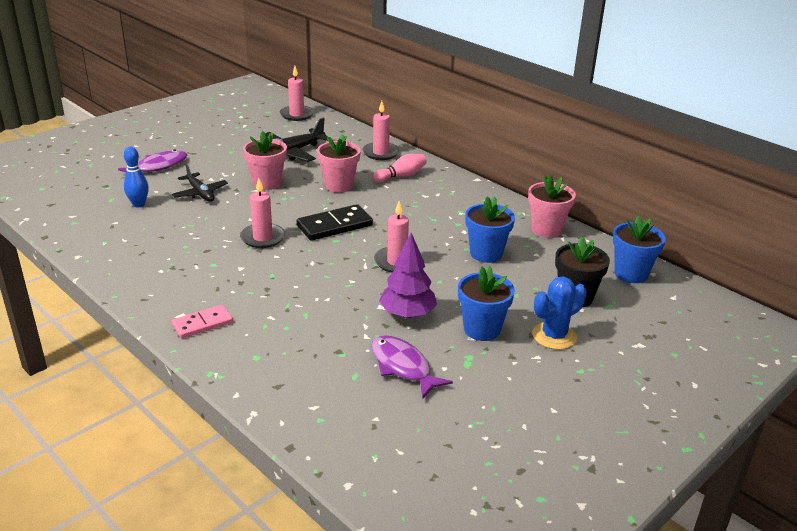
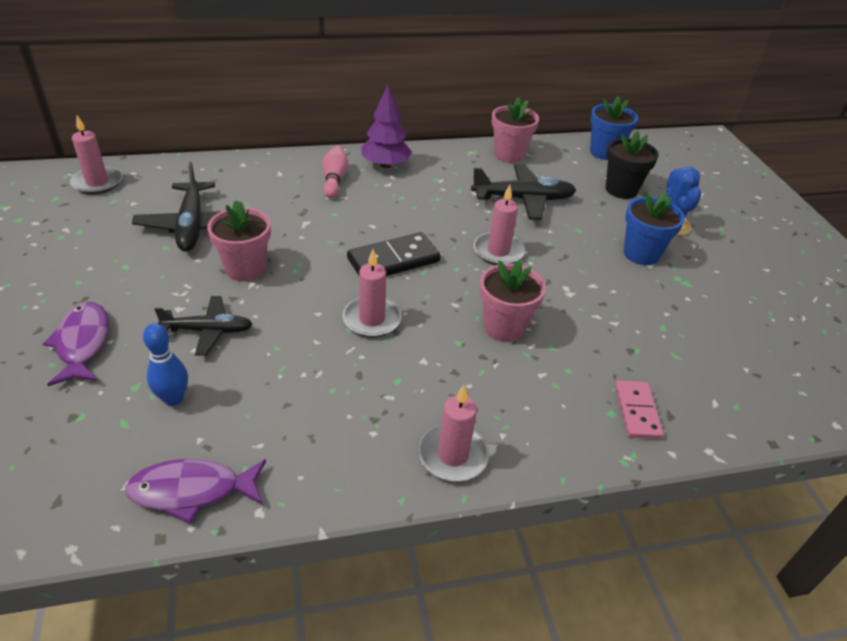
camera: 60 degrees left, 10 degrees up
(202, 324) = (522, 434): pink domino -> pink domino (637, 411)
(334, 225) = (393, 260): black domino -> black domino turned 60 degrees clockwise
(339, 185) = (310, 223): pink flower pot -> pink flower pot (504, 327)
(380, 153) = (269, 170): pink candle -> pink candle (453, 455)
(403, 367) = (676, 321): purple fish -> purple fish (192, 491)
(407, 314) = (592, 283): purple tree -> purple tree (385, 165)
(486, 254) = (523, 199): blue flower pot -> black plane

